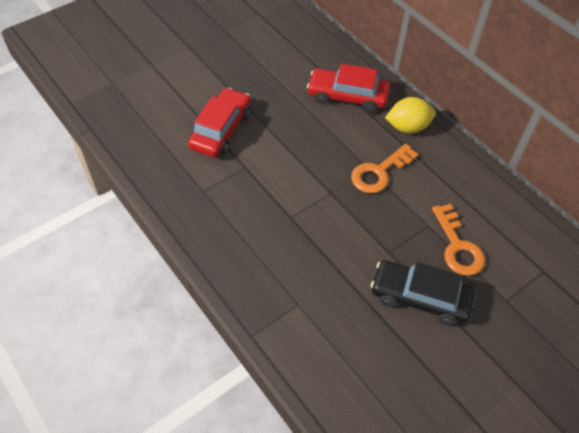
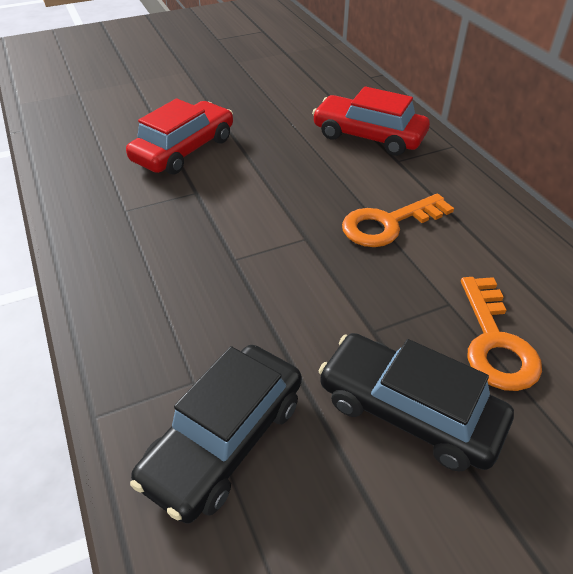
camera: 15 degrees right, 10 degrees down
(328, 333) = (224, 440): none -> black car
(407, 127) = (446, 178): yellow lemon -> none

